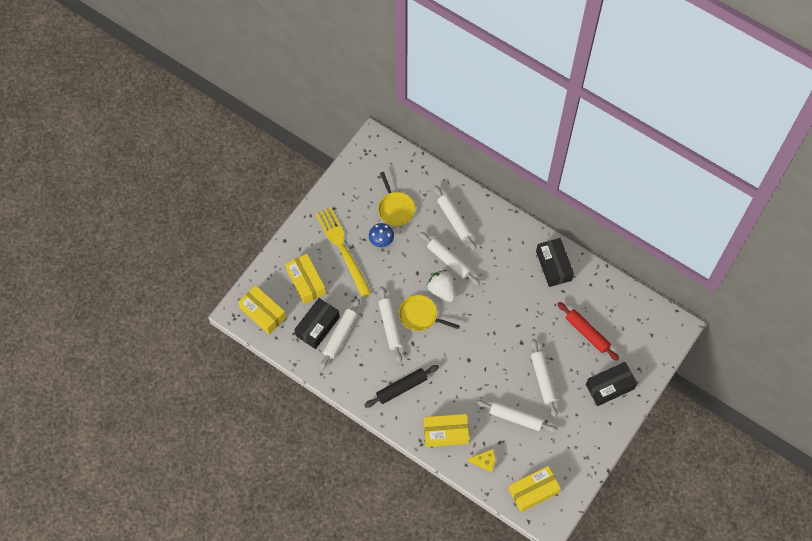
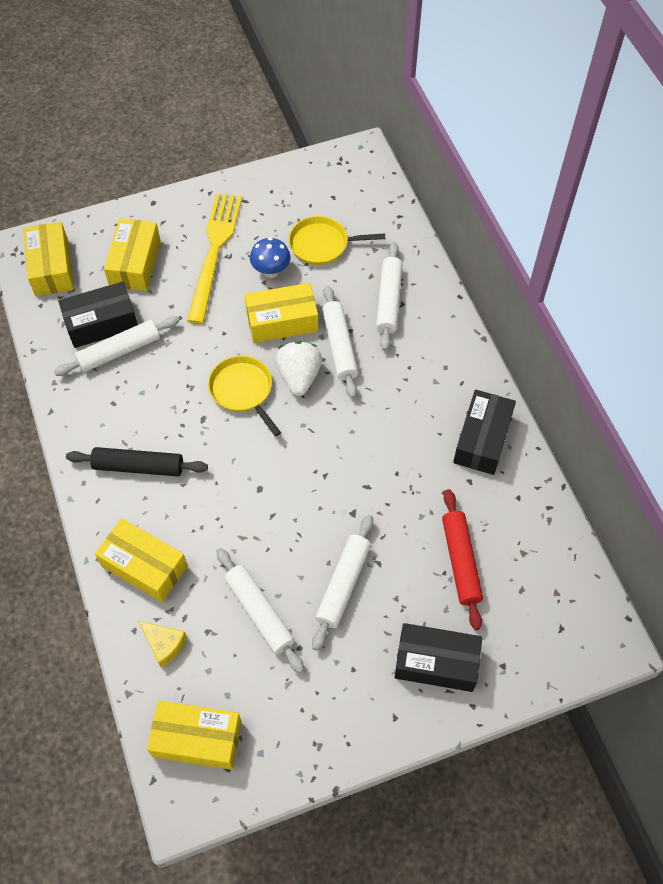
camera: 35 degrees right, 5 degrees down
(390, 326) = (192, 379): white rolling pin -> none
(395, 209) = (322, 244): yellow pan -> yellow pan turned 75 degrees clockwise
(409, 265) = (282, 321): none -> yellow box

